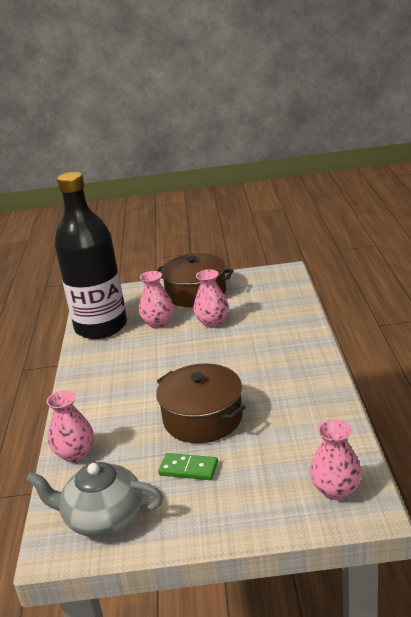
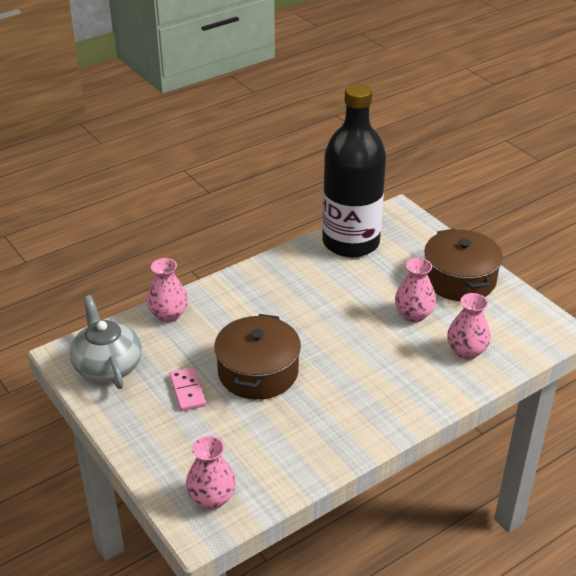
camera: 55 degrees right, 10 degrees up
(158, 323) = (384, 277): pink vase -> pink vase (466, 351)
(188, 469) = (187, 391): green domino -> pink domino

